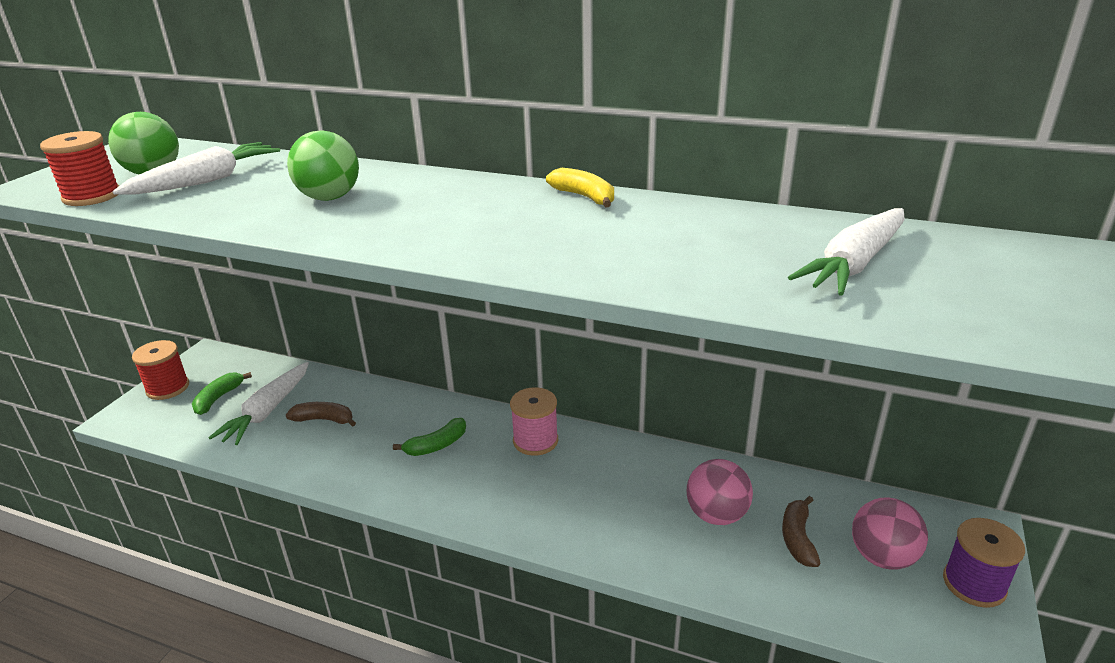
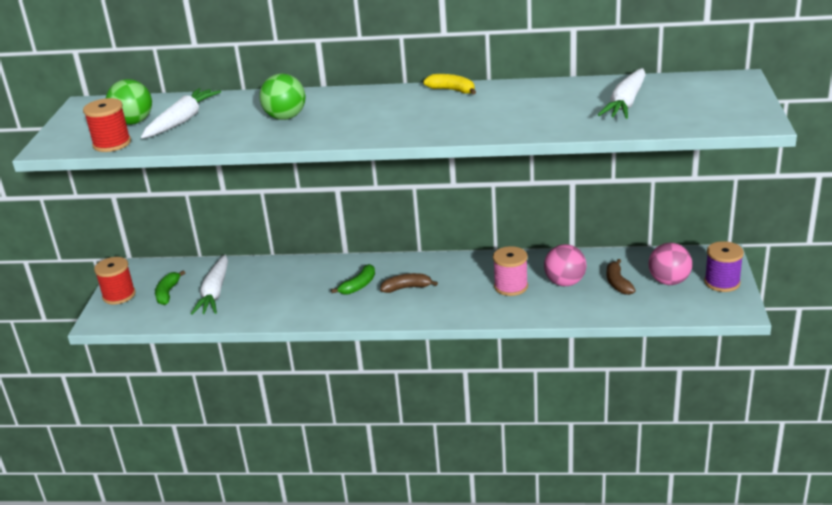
camera: 15 degrees left, 0 degrees up
(324, 419) = (263, 288): brown banana -> brown banana (407, 288)
(535, 441) = (426, 269): pink spool -> pink spool (511, 286)

